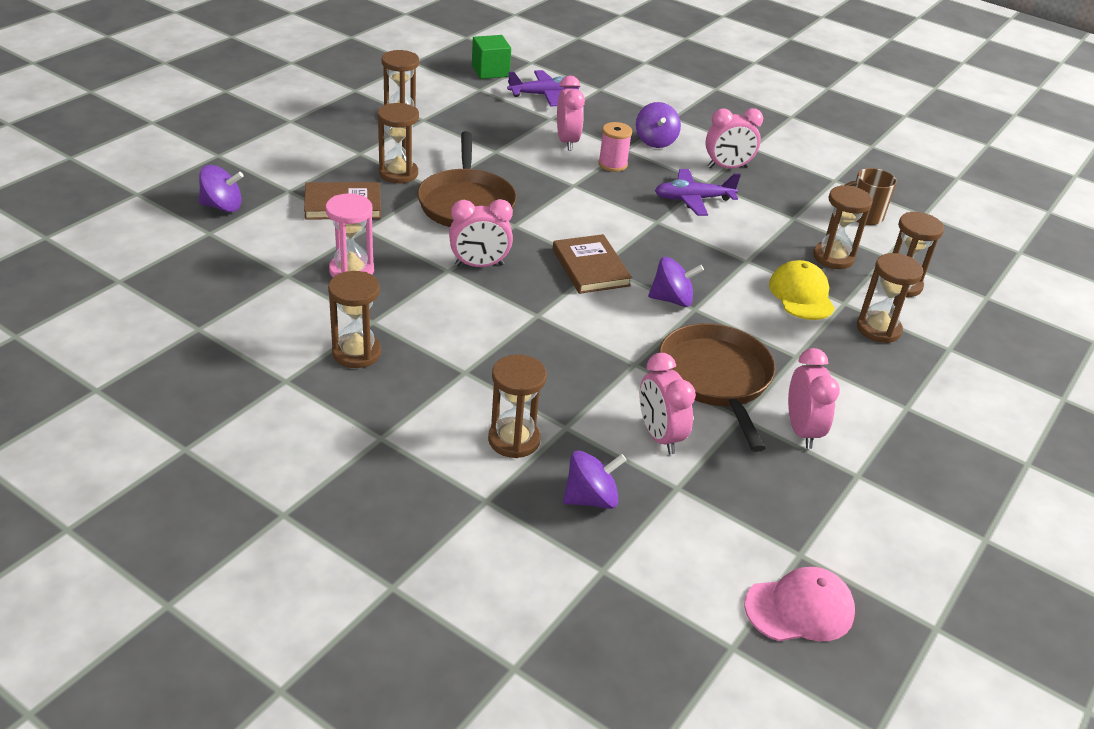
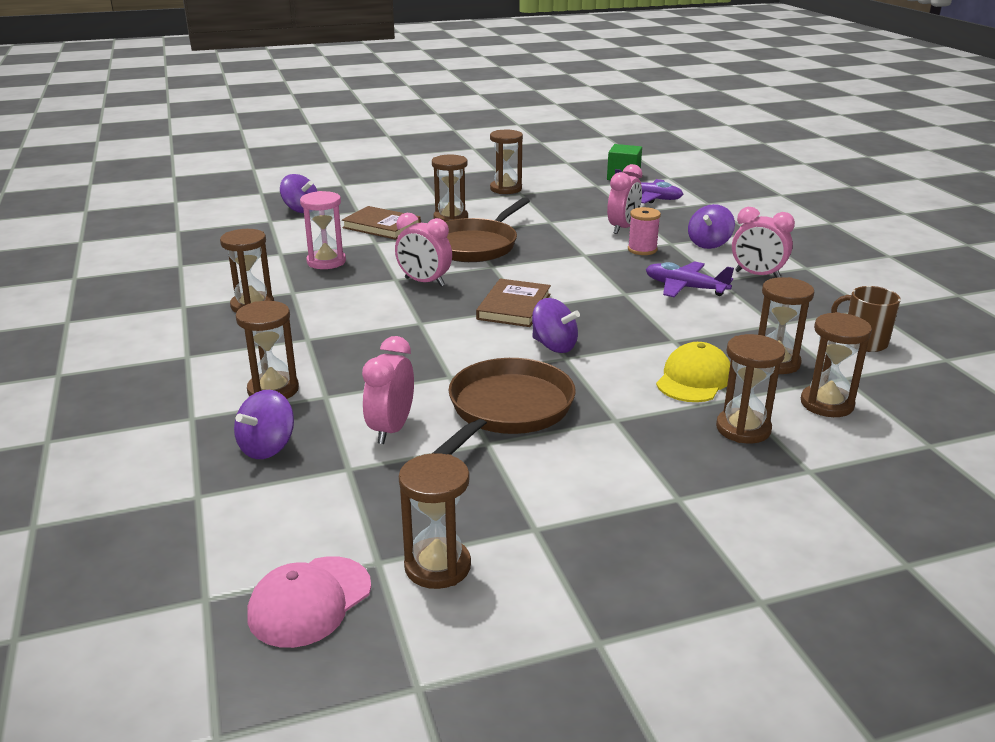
camera: 40 degrees right, 10 degrees down
(591, 498) = (267, 447): purple spinning top -> purple spinning top turned 105 degrees clockwise
(800, 609) = (309, 601): pink cap -> pink cap turned 105 degrees clockwise
(802, 430) = (531, 474): pink clock -> none
(839, 537) = (437, 566): none -> brown hourglass

